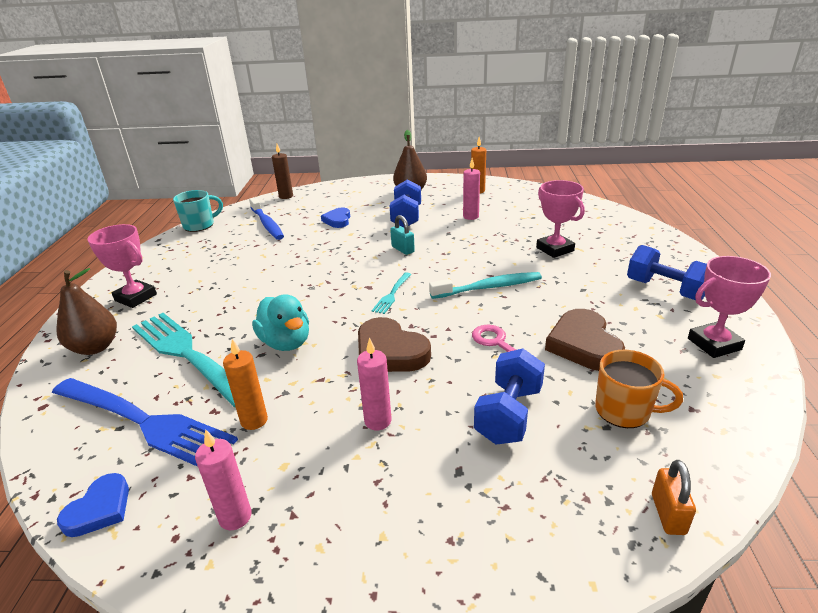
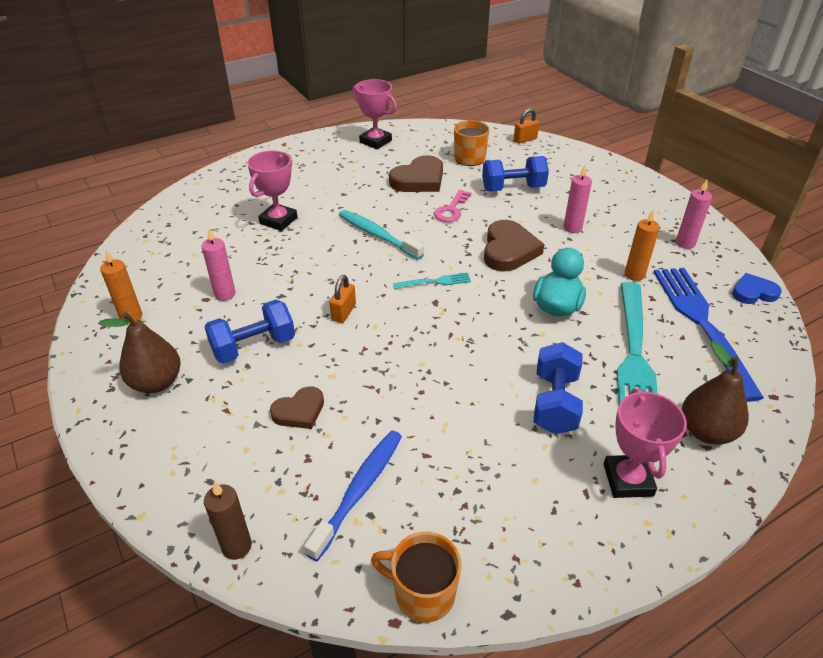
camera: 125 degrees left, 10 degrees up
(199, 225) = (422, 593): turquoise mug -> orange mug
(337, 220) = (299, 411): blue heart -> brown heart
(403, 249) = (343, 312): turquoise padlock -> orange padlock
(665, 290) = (317, 163): blue dumbbell -> blue dumbbell (555, 403)

